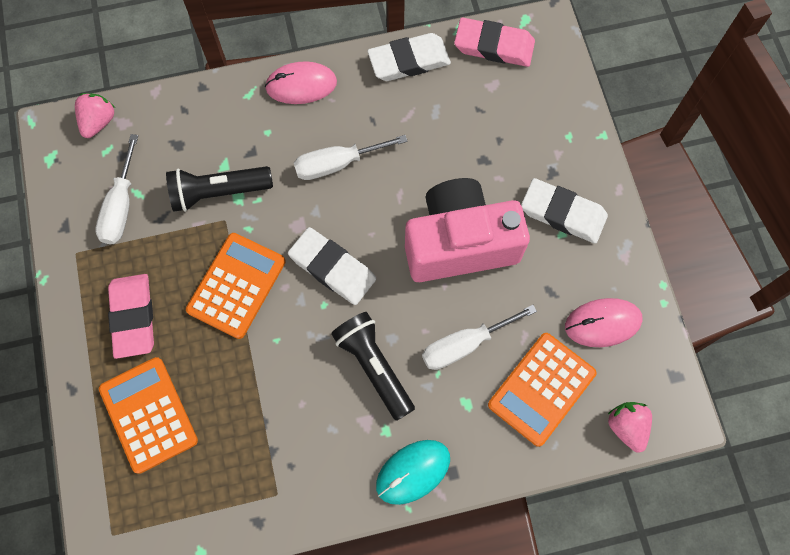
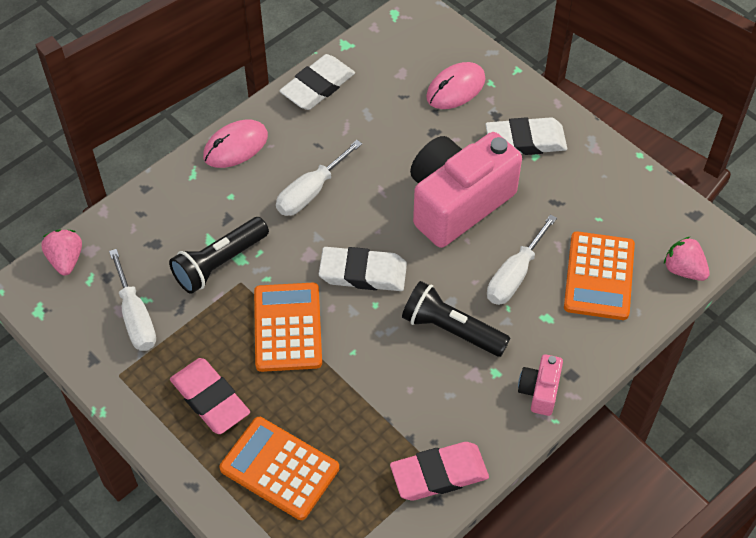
camera: 30 degrees left, 15 degrees down
(413, 472) = (539, 391): turquoise mouse -> pink camera
(494, 46) = (382, 44): pink eraser -> pink eraser (439, 474)
(602, 323) = (613, 205): pink mouse -> pink mouse (455, 88)

